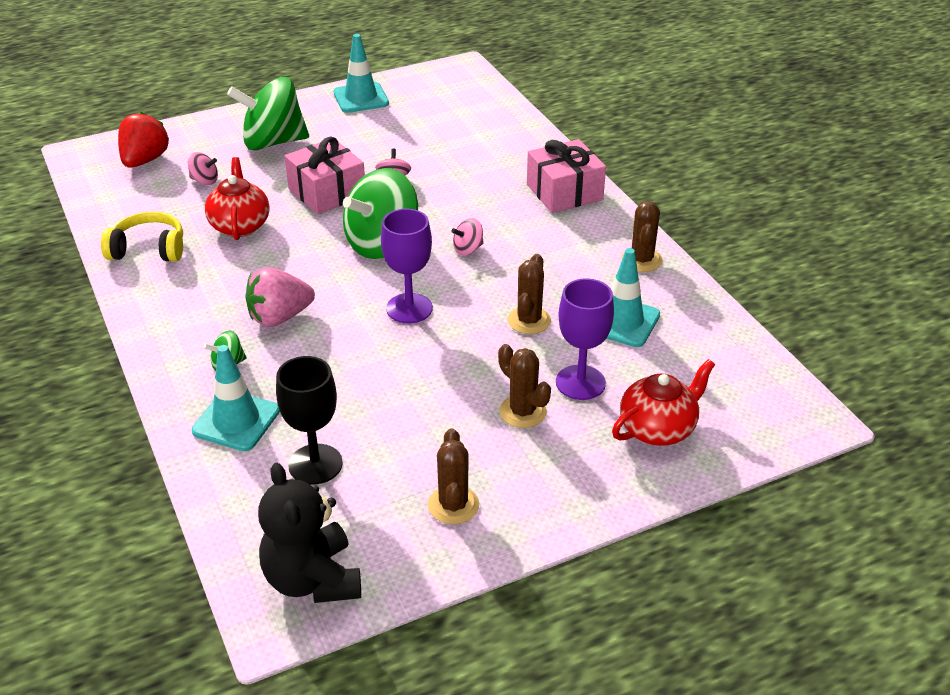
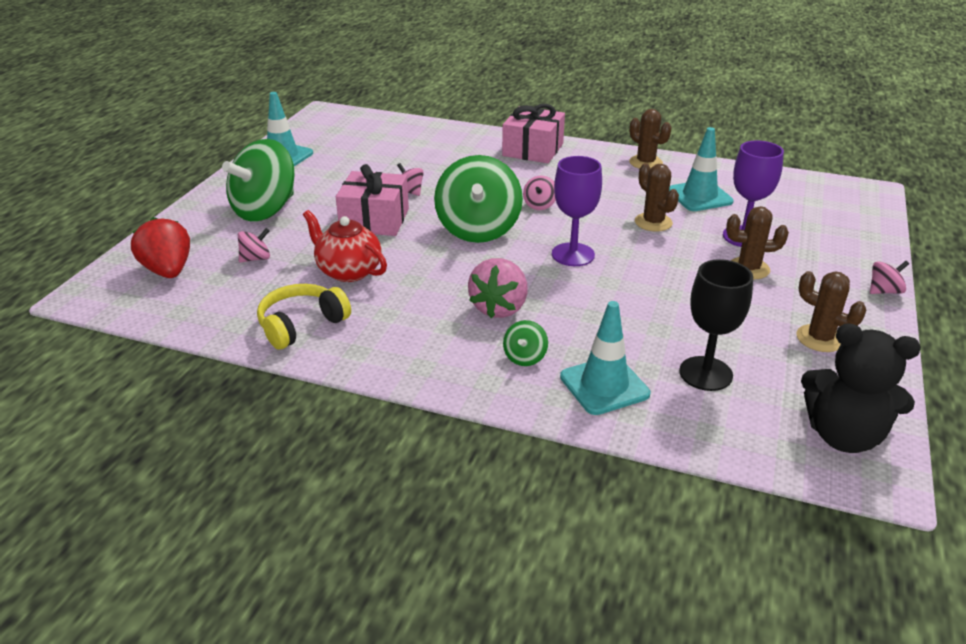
camera: 45 degrees left, 5 degrees down
(599, 512) = (884, 291): none -> pink spinning top
(658, 429) = (822, 235): red teapot -> none

